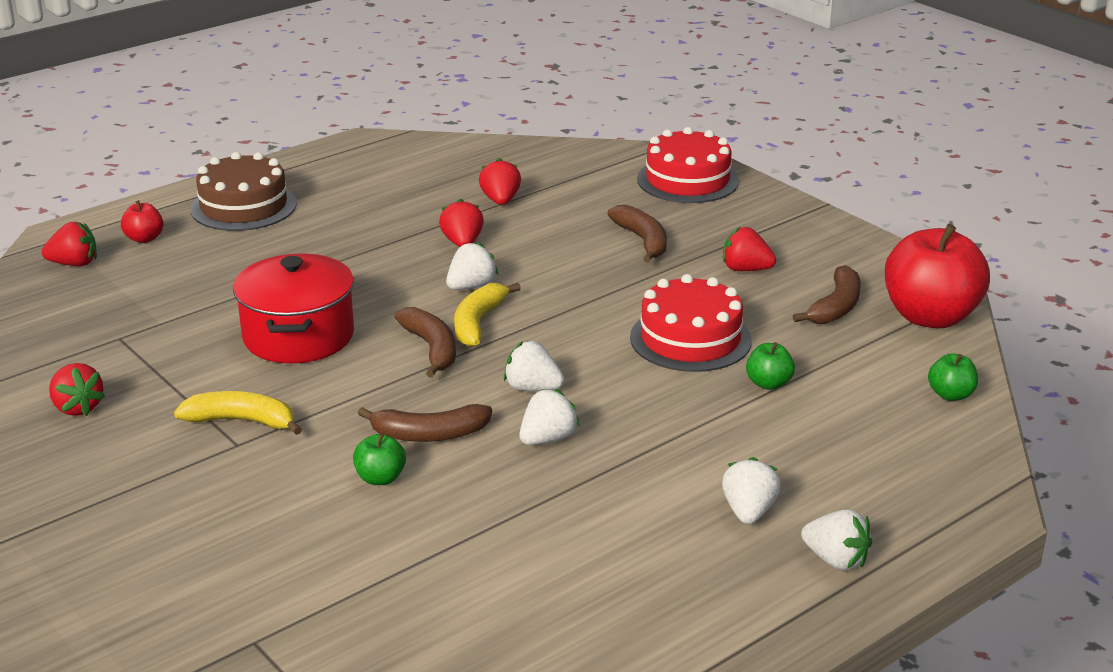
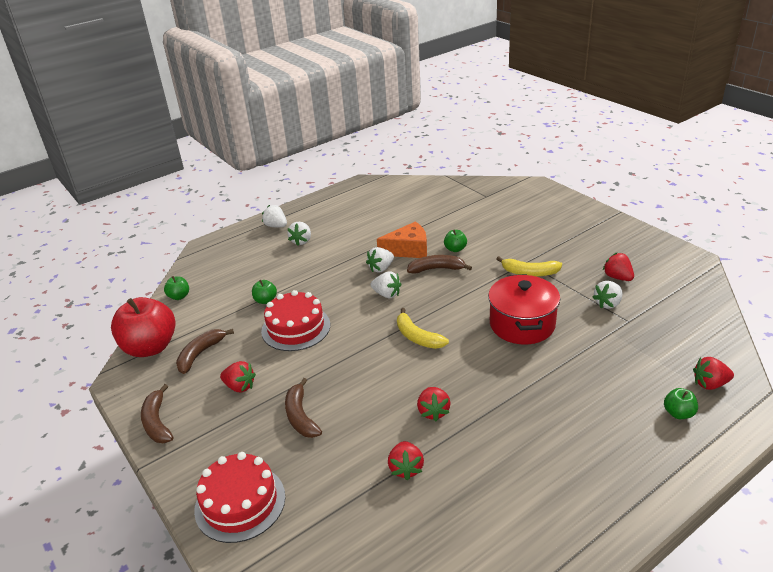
camera: 175 degrees left, 5 degrees up
(144, 238) = (678, 413): red apple -> green apple
(243, 206) = (622, 457): brown cake -> none
(432, 349) = (442, 317): brown banana -> brown banana (157, 422)
(471, 286) = (423, 367): white strawberry -> white strawberry (608, 304)
(478, 323) = (417, 337): yellow banana -> yellow banana turned 120 degrees clockwise
(487, 480) = (408, 250): none -> orange cheese

